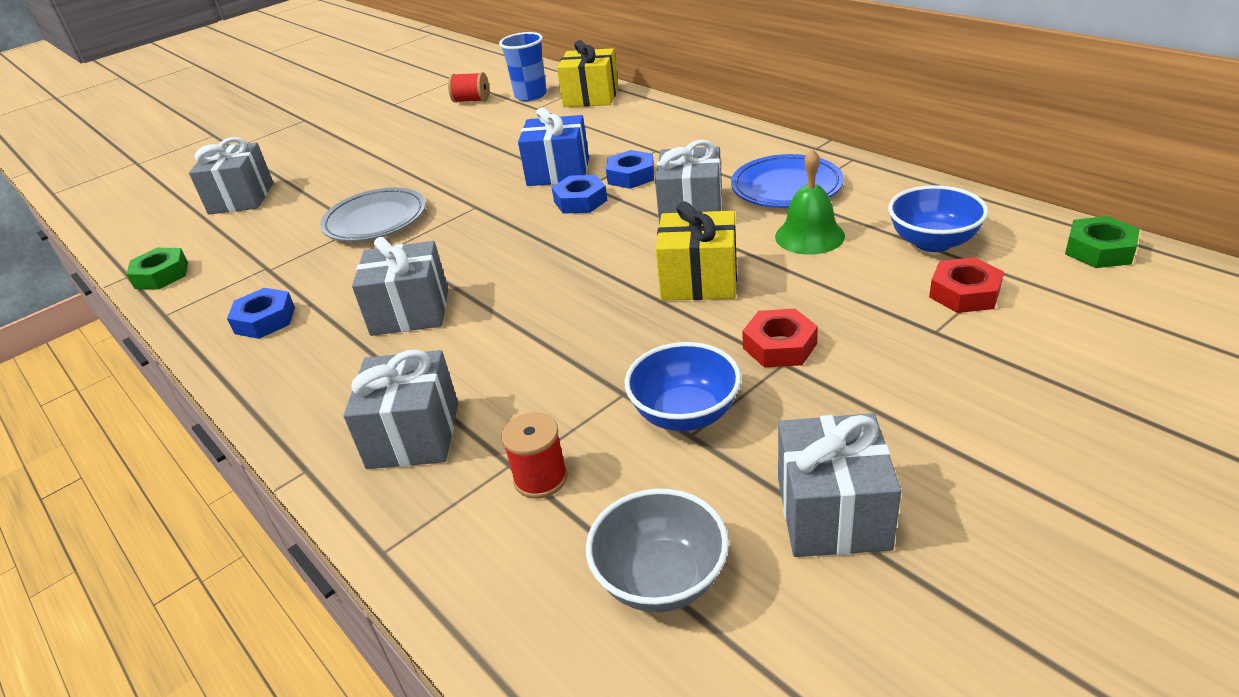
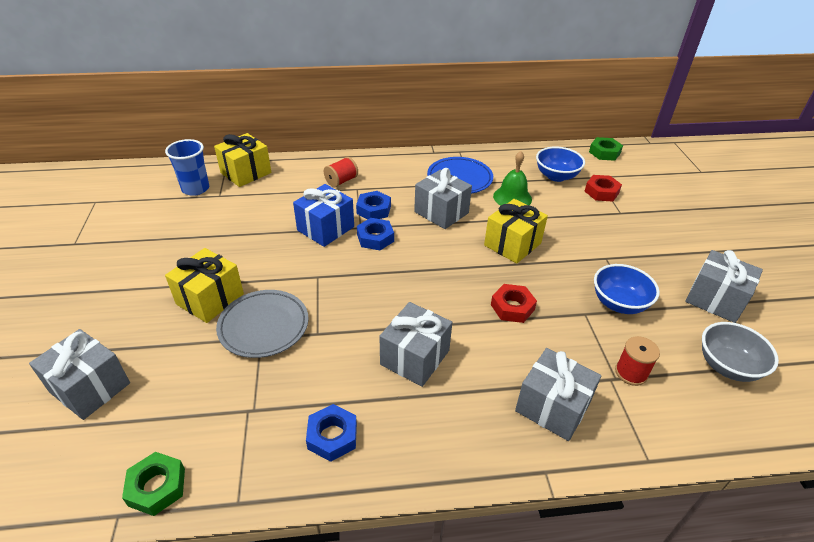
camera: 60 degrees left, 5 degrees up
(386, 182) = (210, 299): none -> yellow gift
(471, 100) = (150, 211): red spool -> red spool (341, 181)
(779, 346) = (592, 252): red nut -> red nut (512, 307)

